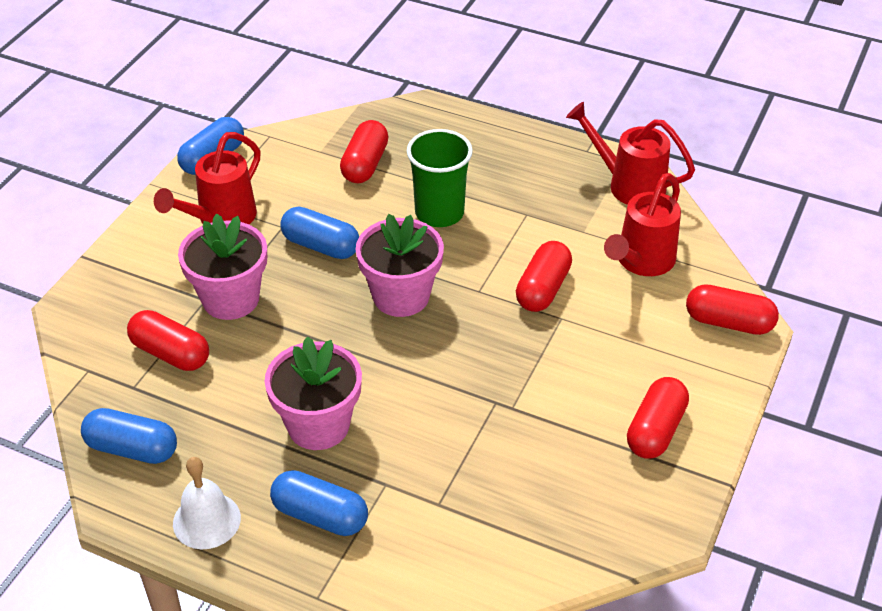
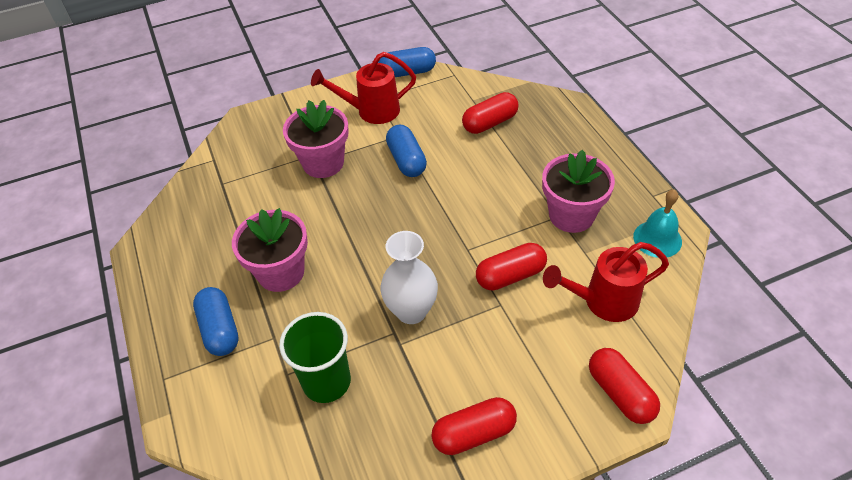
camera: 45 degrees right, 5 degrees up
(132, 449) = (182, 219): blue capsule -> none
(170, 353) = (259, 176): red capsule -> none
(206, 520) = (167, 287): white bell -> none
(401, 296) = (416, 222): pink flower pot -> pink flower pot (571, 215)
(439, 213) = (501, 181): green cup -> green cup (326, 382)
(490, 374) = (411, 311): none -> white vase
(629, 185) = (657, 239): red watering can -> turquoise bell

